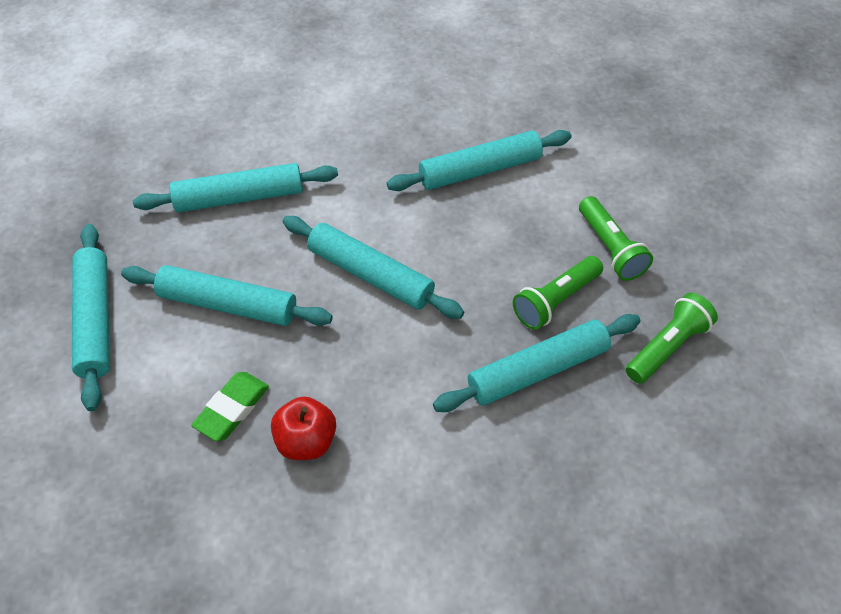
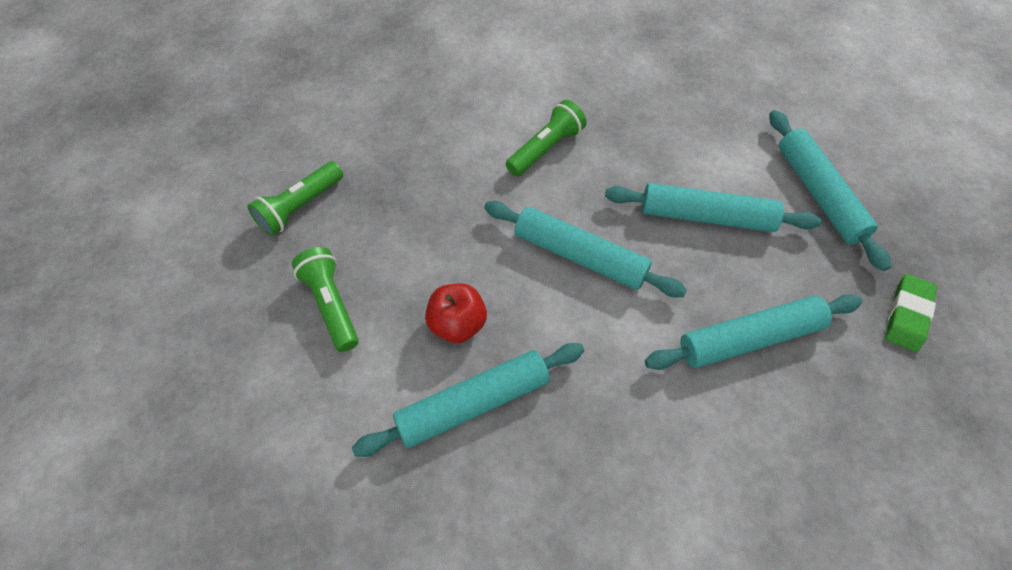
camera: 175 degrees right, 5 degrees up
(232, 408) = (665, 135): green eraser -> green eraser (907, 315)
(306, 441) = (600, 118): red apple -> red apple (457, 324)
(537, 370) = (418, 180): turquoise rolling pin -> none
(555, 300) = (396, 243): green flashlight -> green flashlight (546, 149)

